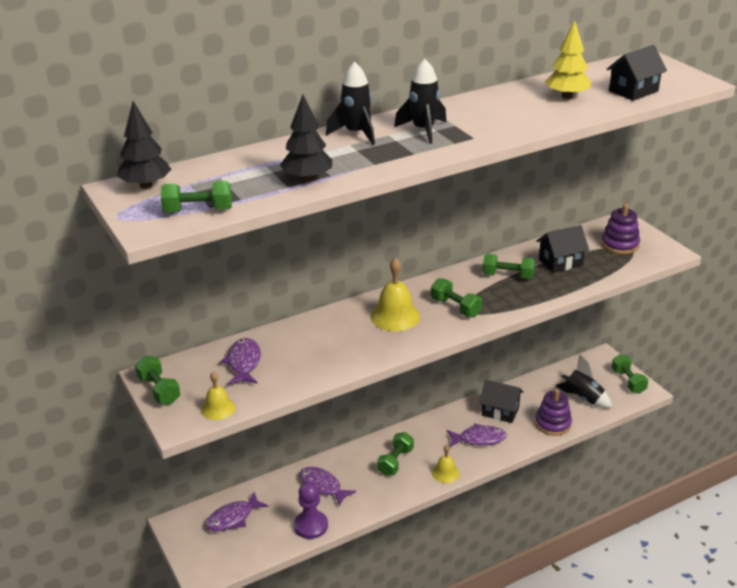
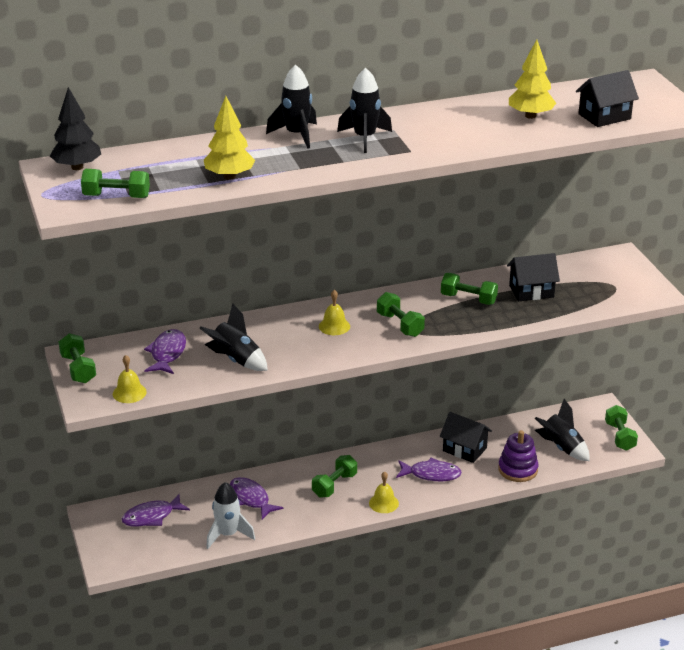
camera: 10 degrees right, 0 degrees up
(307, 179) = (229, 176): black tree -> yellow tree
(311, 526) = (228, 534): purple pawn -> white rocket
(313, 361) = (236, 360): none -> black rocket
(395, 316) = (334, 326): yellow bell -> yellow bell, size x0.60
(620, 244) = (605, 280): purple stacking toy -> none

